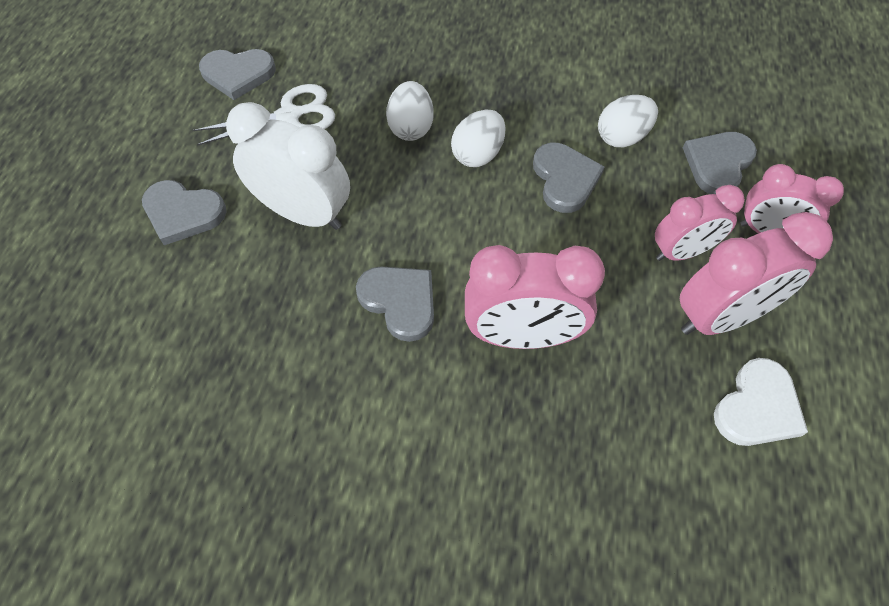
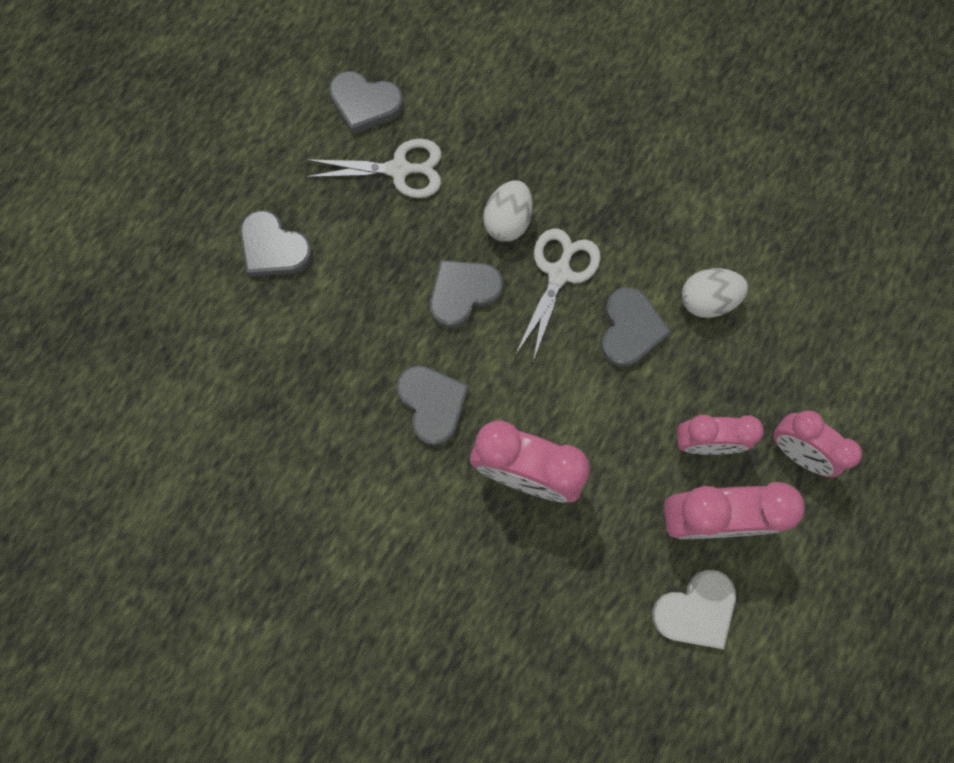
camera: 20 degrees right, 15 degrees up
(303, 213) = (378, 284): white clock -> none
(478, 154) = (559, 274): white egg -> white scissors
(718, 164) = (786, 362): grey heart -> grey heart (463, 292)

